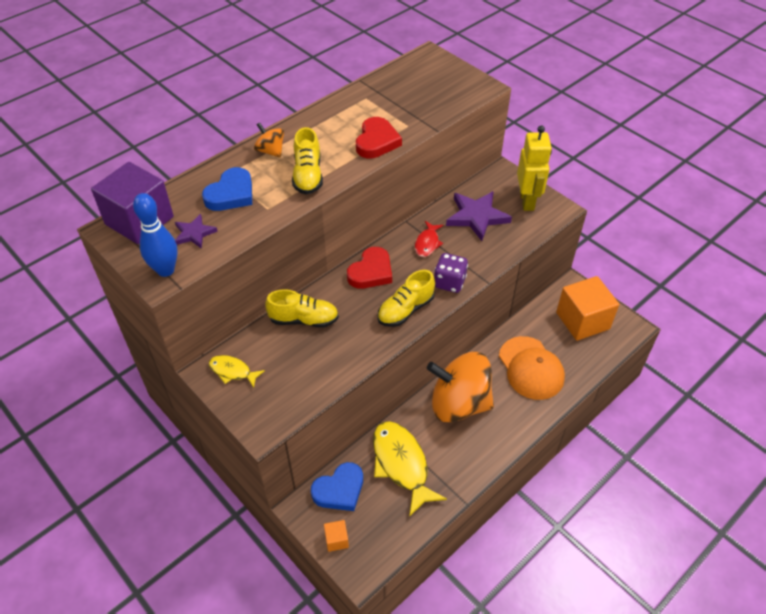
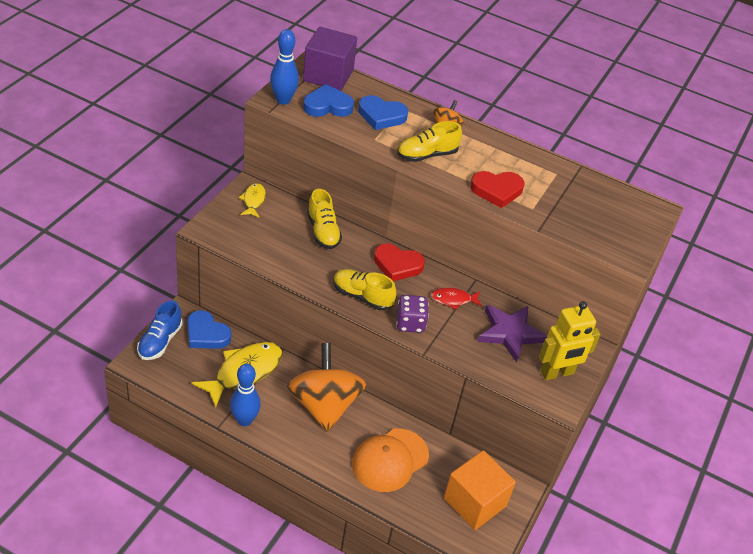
camera: 65 degrees right, 5 degrees down
(194, 233) = (327, 106): purple star -> blue heart
(336, 540) = (160, 341): orange cube -> blue shoe
(463, 477) = (244, 420): none -> blue bowling pin

